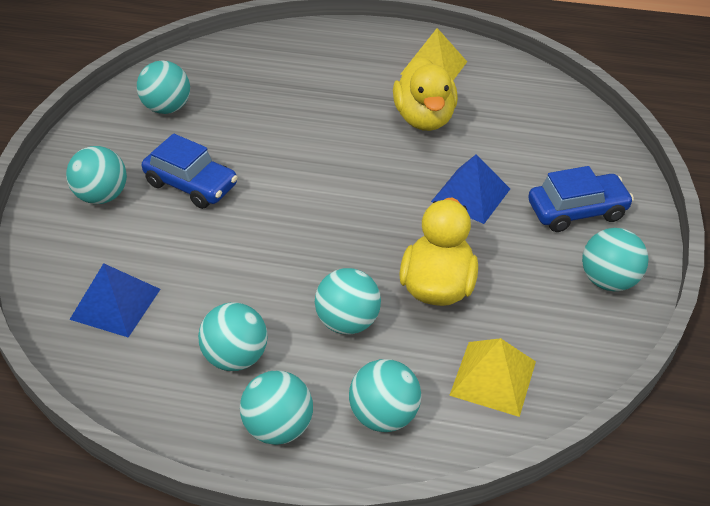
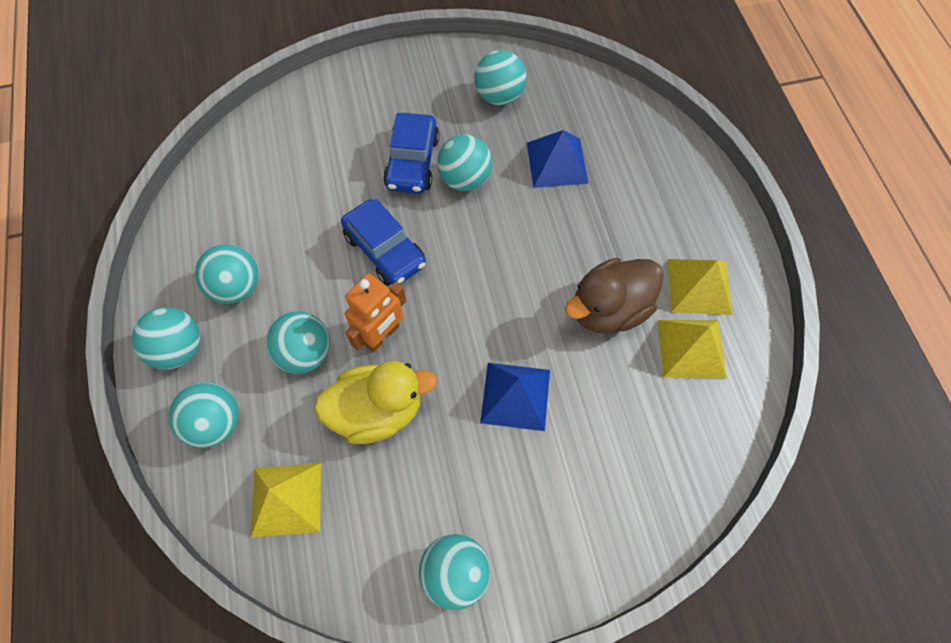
camera: 65 degrees right, 20 degrees up
(102, 196) = (368, 109): turquoise ball -> turquoise ball (465, 179)
(115, 304) = (259, 179): blue pyramid -> blue pyramid (557, 162)
(363, 261) = (382, 335): none -> orange robot
(424, 118) = (608, 309): yellow duck -> brown duck
(482, 90) = (691, 348): none -> yellow pyramid
(577, 211) = (544, 510): blue car -> blue car (385, 250)

